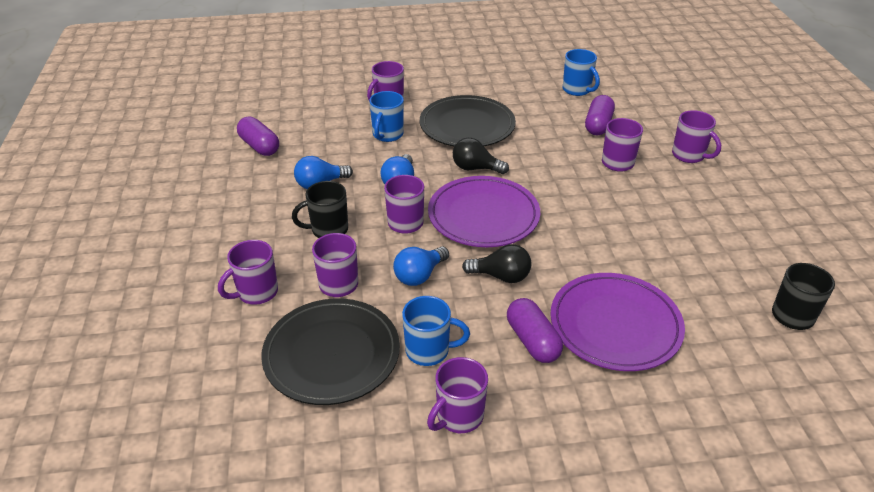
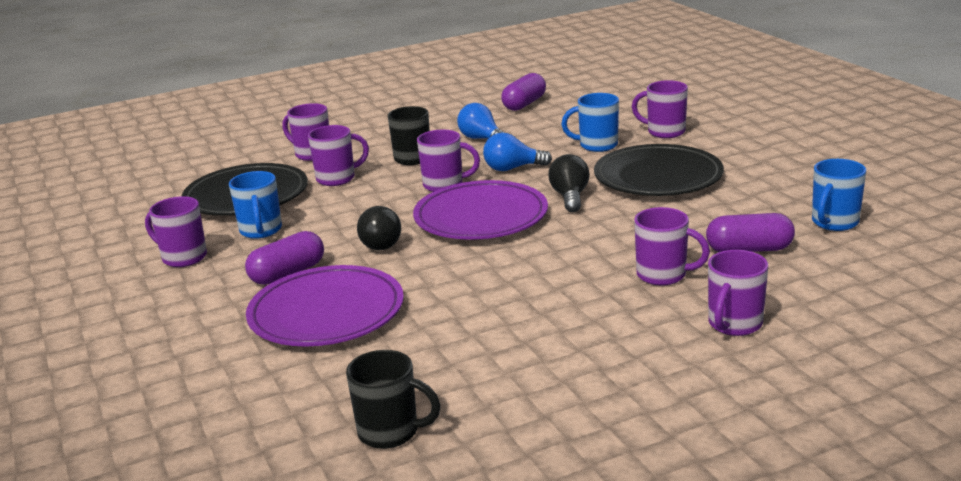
camera: 75 degrees right, 15 degrees down
(419, 275) = (364, 207): blue light bulb -> none

